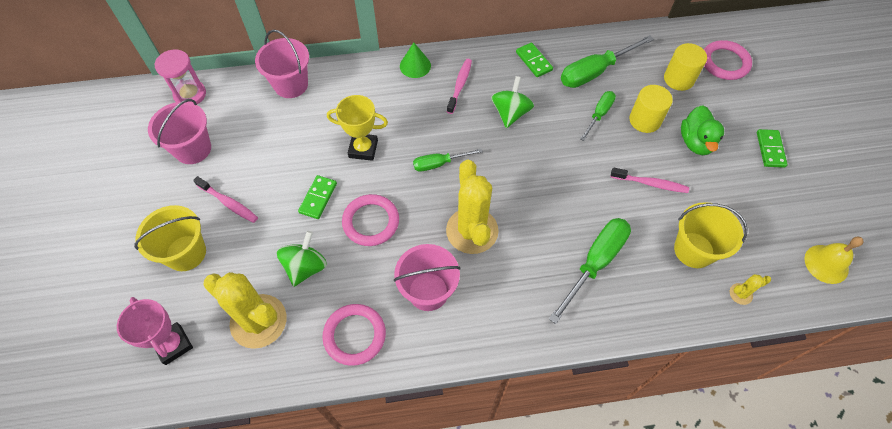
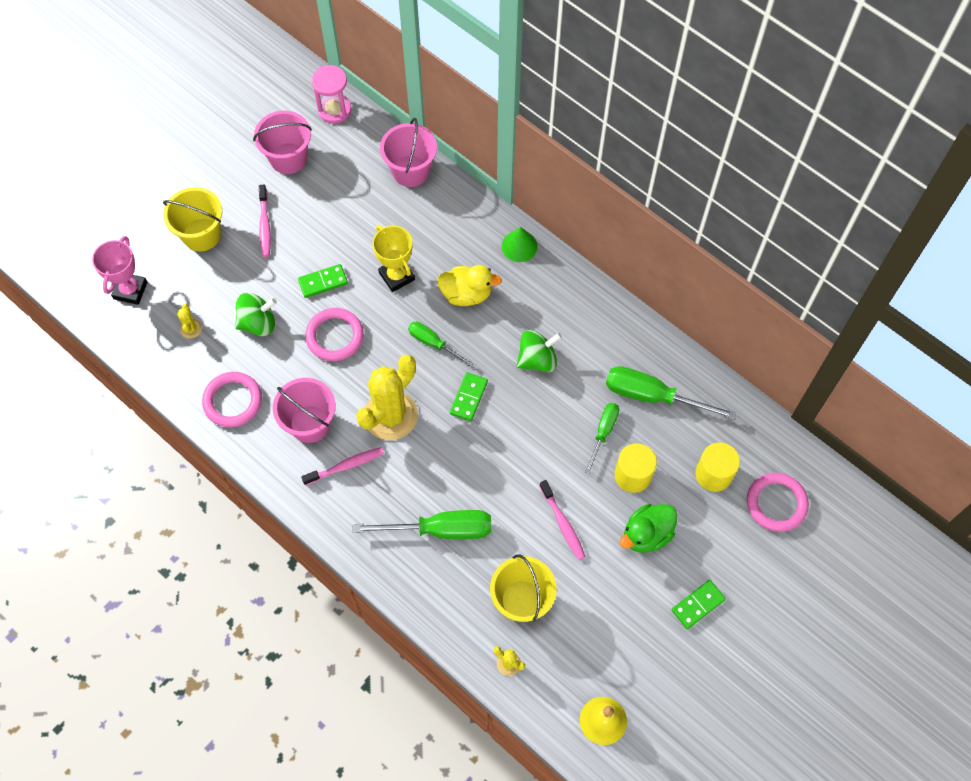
camera: 50 degrees right, 5 degrees up
(258, 321) = (191, 329): yellow cactus -> yellow cactus, size x0.42
(420, 118) = (466, 294): none -> yellow duck
(460, 85) = (531, 297): pink toothbrush -> pink toothbrush (346, 466)
(533, 61) = (616, 336): green domino -> green domino (468, 397)
(599, 114) = (603, 432): green screwdriver -> green screwdriver turned 60 degrees counterclockwise

